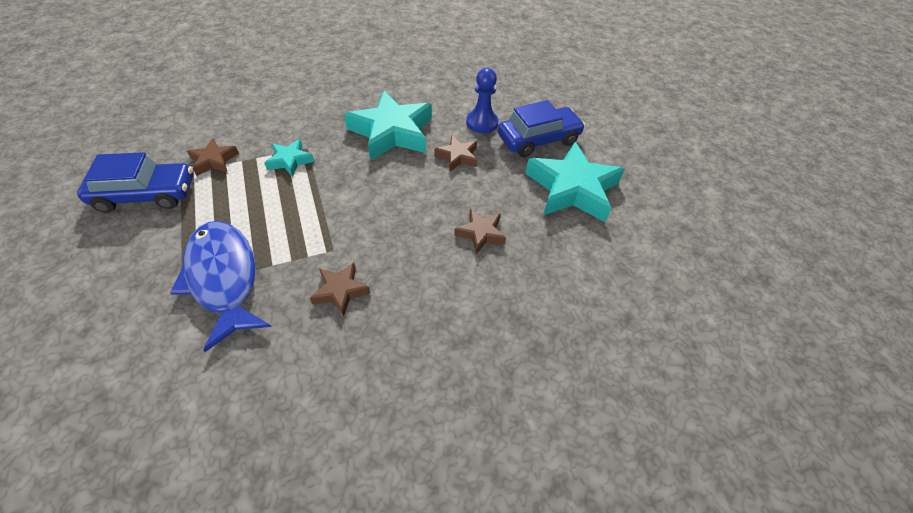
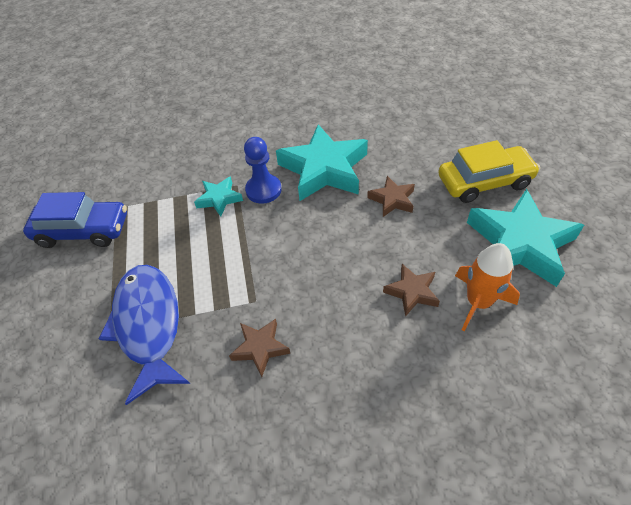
camera: 15 degrees right, 0 degrees up
(214, 161) = (147, 196): brown star -> none
(482, 123) = (421, 160): blue pawn -> blue pawn (263, 190)
(538, 139) = (484, 182): blue car -> yellow car
(540, 238) = (478, 302): none -> orange rocket

